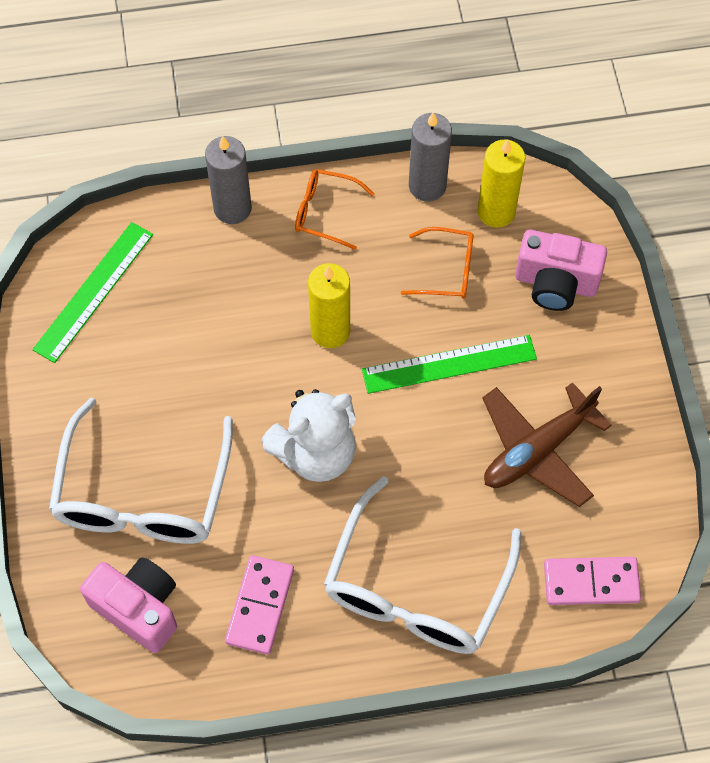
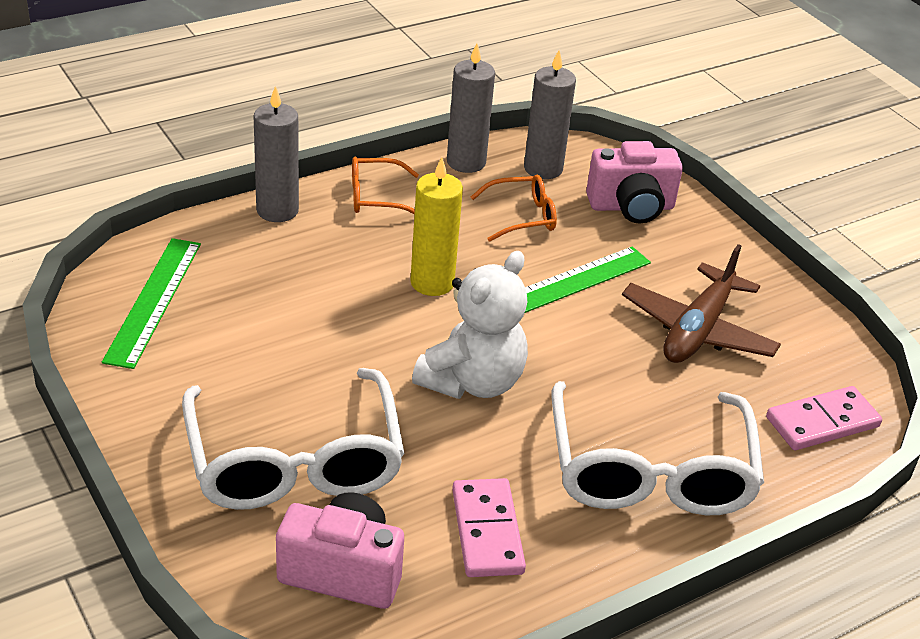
camera: 25 degrees left, 25 degrees down
(496, 212) = (543, 168): yellow candle -> grey candle

